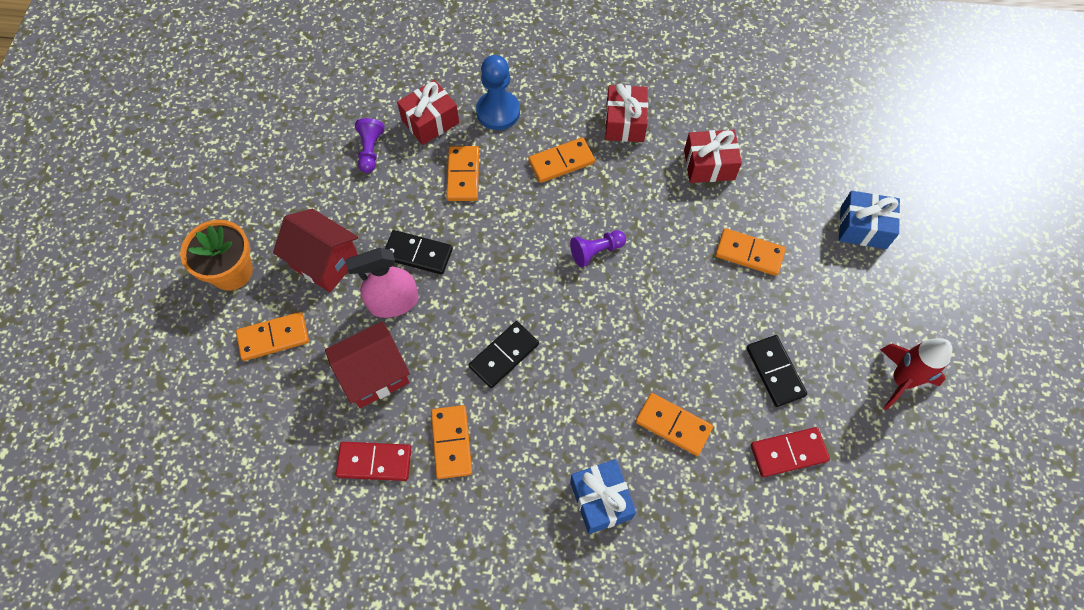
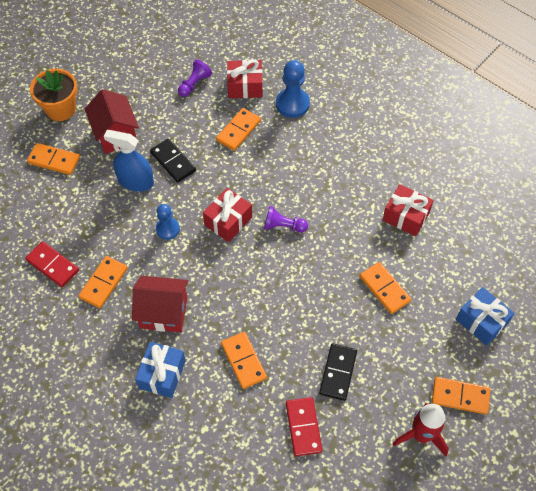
camera: 35 degrees right, 5 degrees down
(374, 375) = (92, 216): red house -> red house (164, 313)
(393, 302) = (136, 181): pink spray bottle -> blue spray bottle
(474, 334) = (167, 229): none -> blue pawn
(504, 355) = (175, 253): black domino -> none
(561, 162) = (307, 158): orange domino -> orange domino (460, 396)
(625, 122) = (370, 157): red gift -> red gift (228, 221)
(788, 452) = (303, 427): red domino -> red domino turned 60 degrees clockwise

